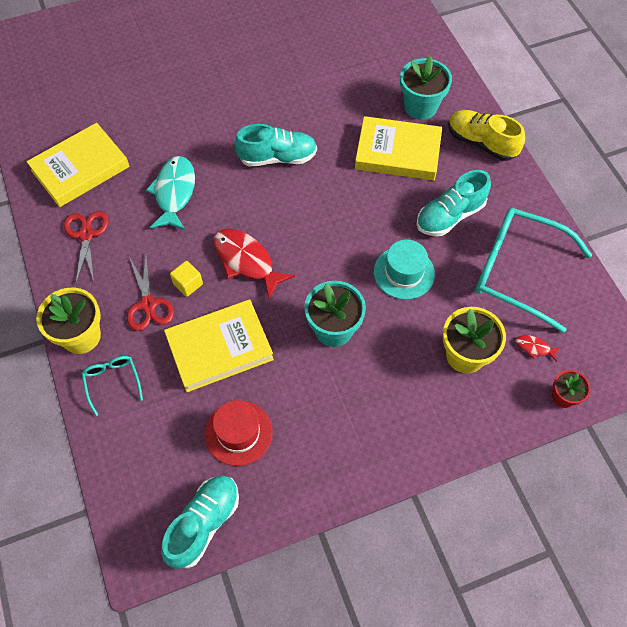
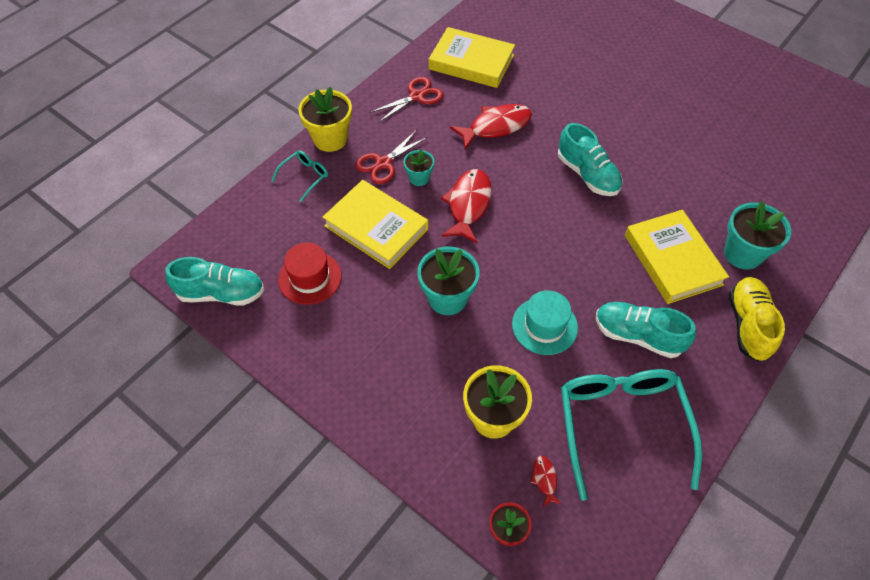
camera: 60 degrees right, 5 degrees down
(174, 193) = (496, 127): turquoise fish -> red fish
(188, 284) = (419, 178): yellow cube -> turquoise flower pot

